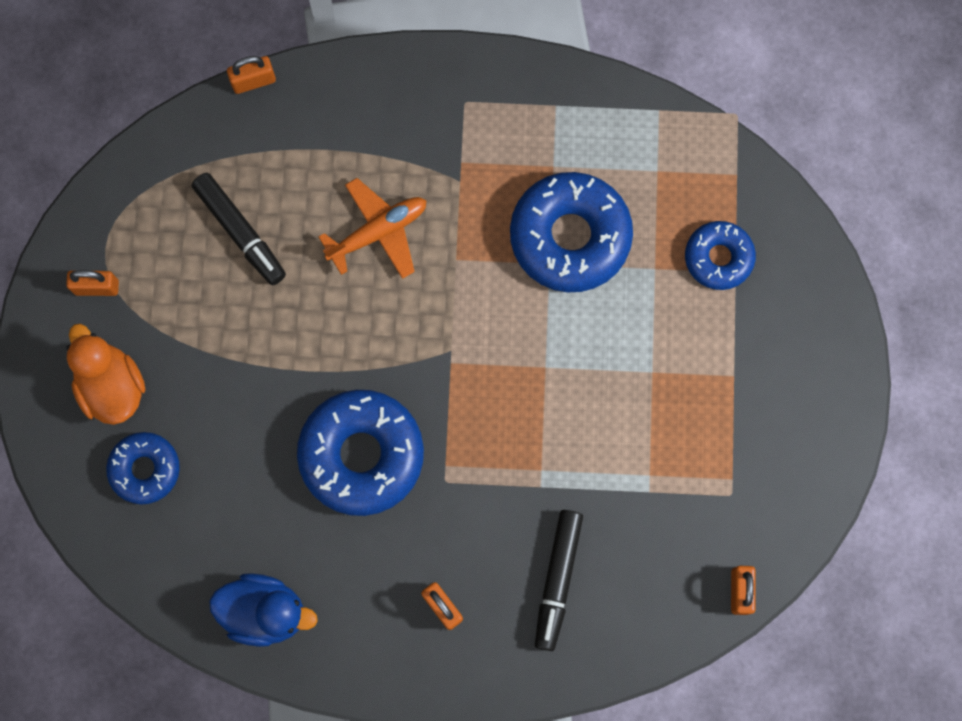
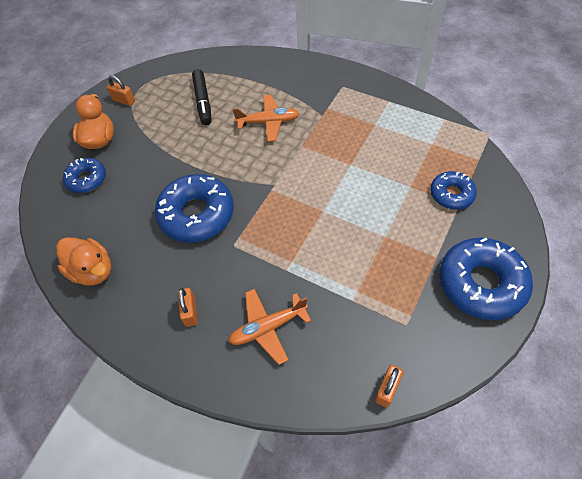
camera: 30 degrees right, 20 degrees down
(253, 81) = (247, 51): orange padlock -> none
(265, 612) = (93, 270): blue duck -> orange duck
(557, 580) = (268, 327): black marker -> orange plane
(570, 237) = (368, 156): blue donut -> blue donut (481, 283)

